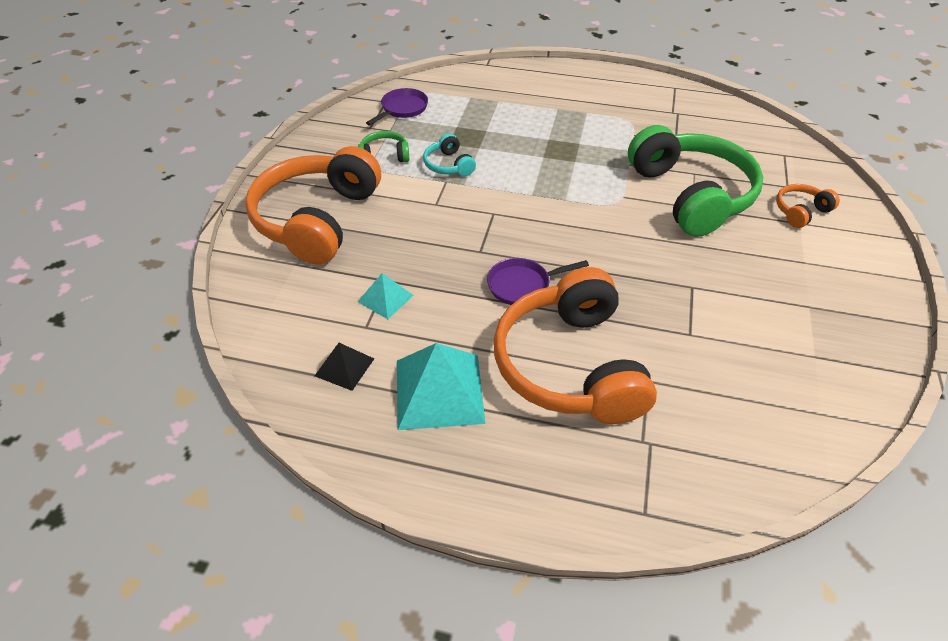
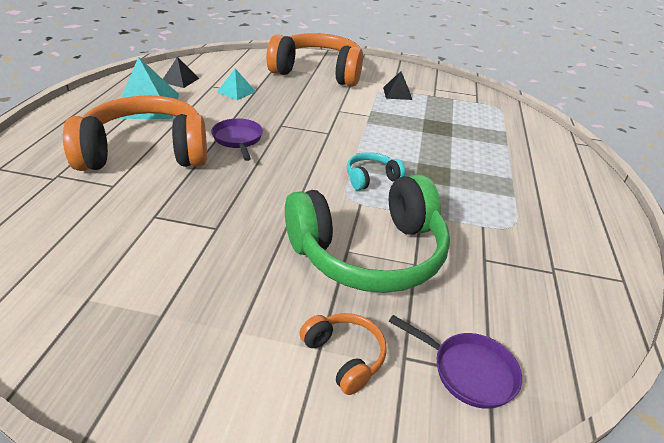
camera: 85 degrees right, 10 degrees down
(384, 156) = (397, 93): green headphones -> black pyramid
(402, 109) = (468, 101): purple pan -> purple pan (468, 371)
(448, 165) = (392, 117): turquoise headphones -> turquoise headphones (371, 178)

